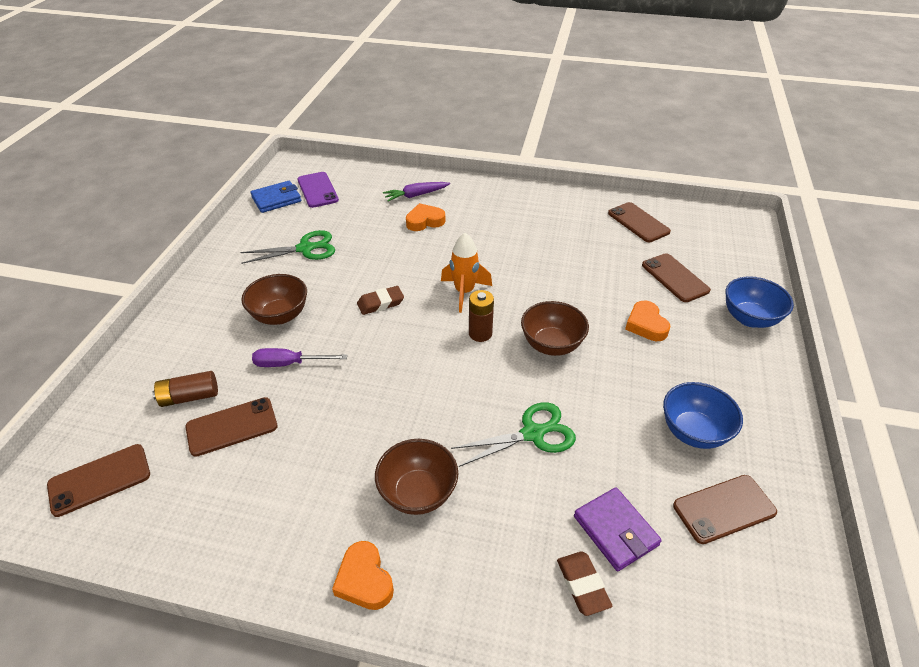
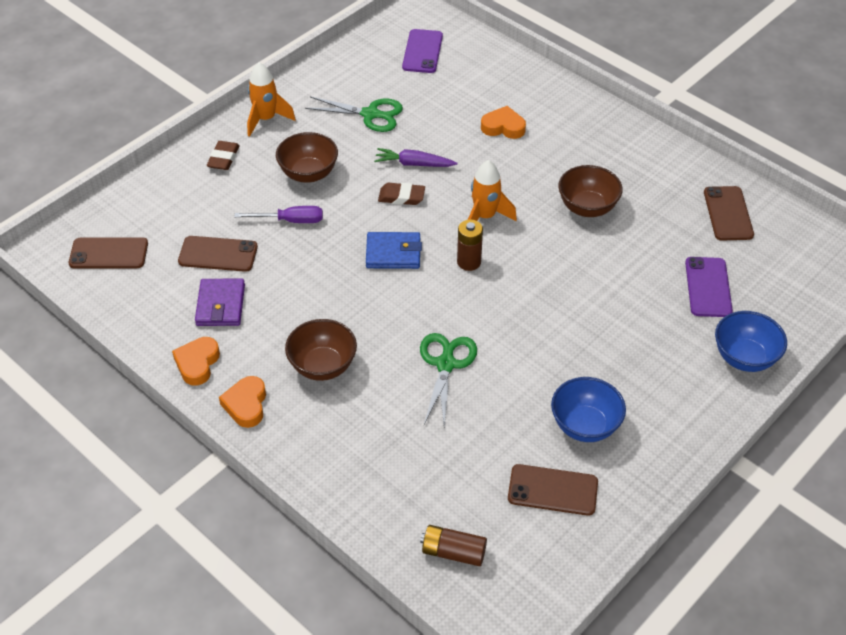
camera: 30 degrees right, 5 degrees up
(189, 397) = (200, 216): brown battery -> brown battery (453, 552)
(208, 285) = (266, 119): none -> orange rocket
(276, 199) = (376, 48): blue wallet -> blue wallet (393, 253)
(289, 363) = (290, 221): purple screwdriver -> purple screwdriver turned 150 degrees clockwise
(415, 195) = (516, 93): purple carrot -> purple carrot (413, 164)
(532, 433) = (445, 364): green scissors -> green scissors turned 90 degrees counterclockwise
(551, 345) = (525, 299): brown bowl -> brown bowl (587, 207)
(582, 585) = (395, 483): brown eraser -> brown eraser (223, 158)
(615, 531) = (450, 462): purple wallet -> purple wallet (220, 305)
(646, 325) = (632, 319): orange heart -> orange heart (197, 363)
(675, 278) = (708, 287): brown phone -> purple phone

